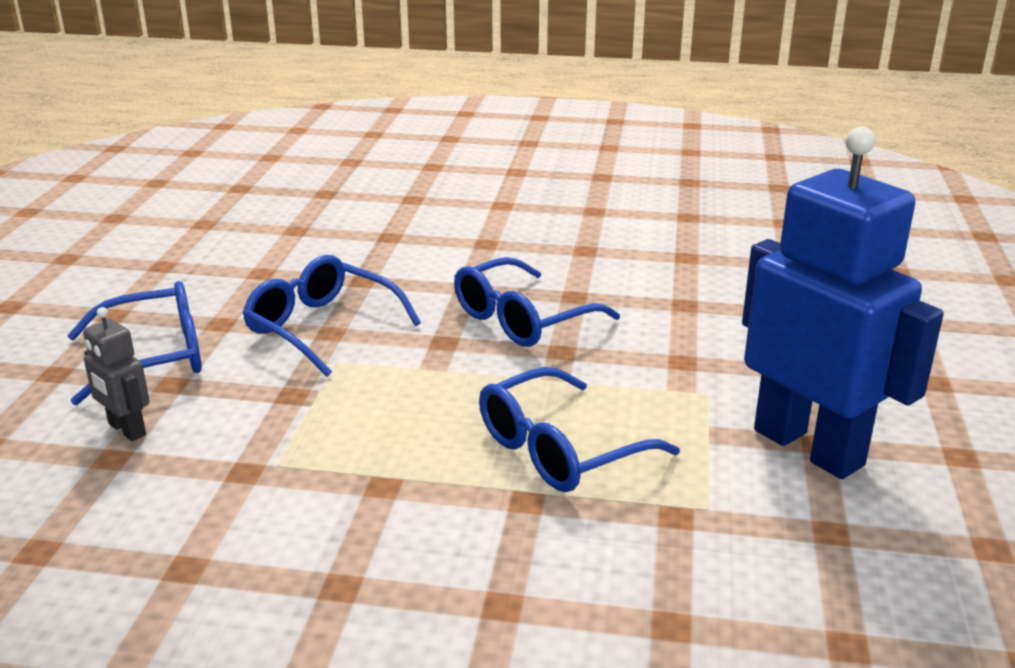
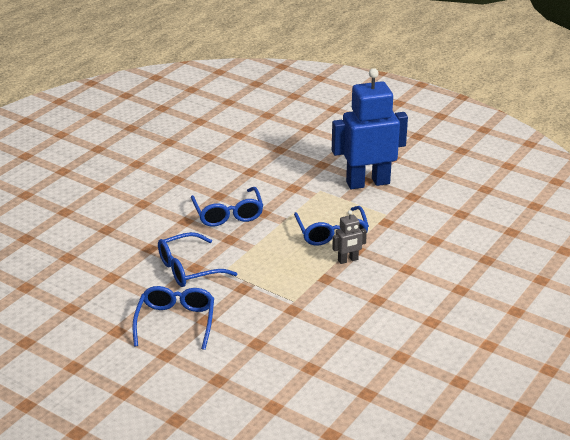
camera: 65 degrees left, 5 degrees up
(126, 430) = (237, 337): grey robot -> grey robot (348, 260)

